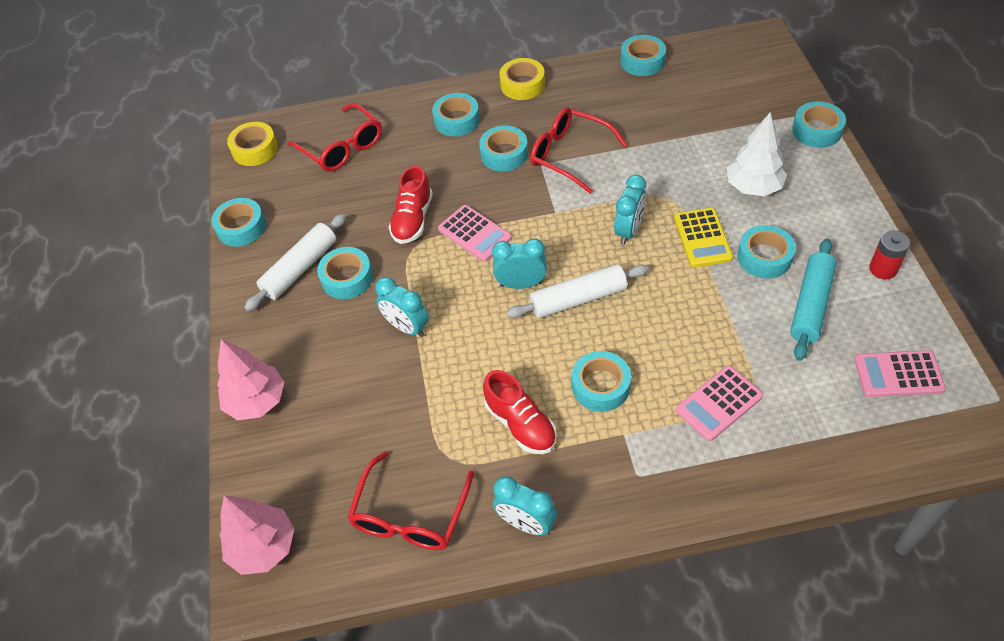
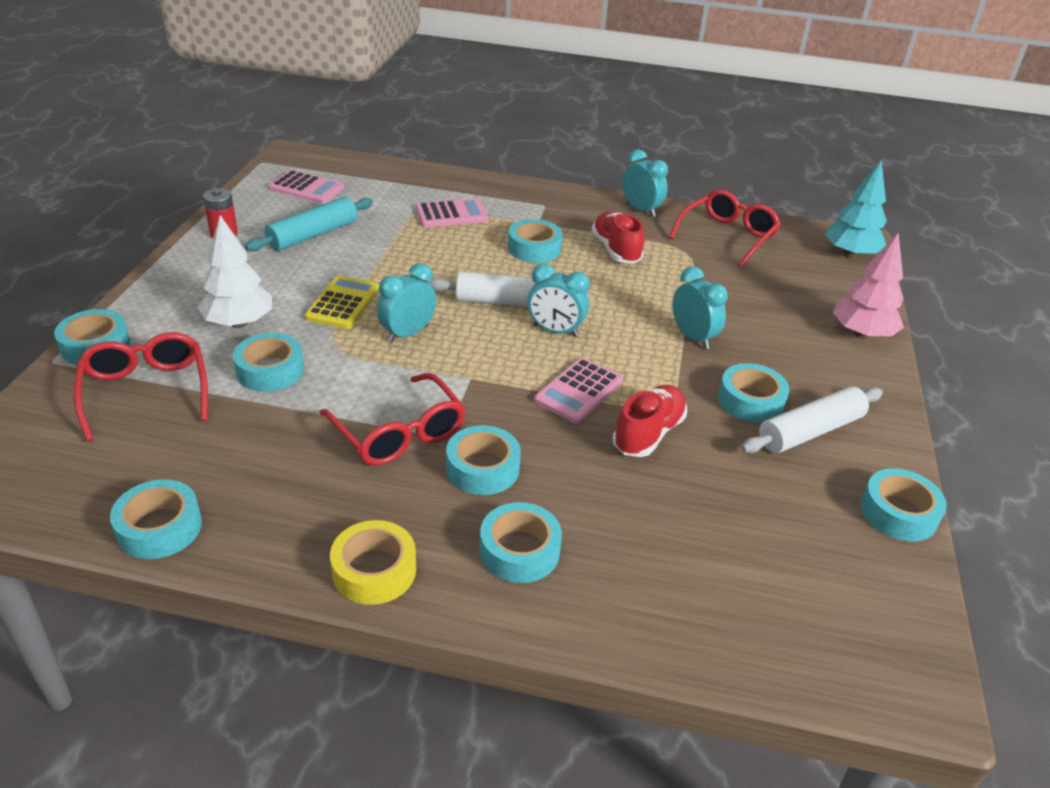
camera: 165 degrees left, 15 degrees down
(255, 149) = (887, 644): yellow tape -> none
(263, 547) = (850, 254): pink tree -> turquoise tree
(342, 147) = (725, 581): red glasses -> red glasses (146, 391)
(474, 234) = (578, 391): pink calculator -> pink calculator turned 120 degrees counterclockwise
(764, 257) = (307, 272): turquoise tape -> turquoise tape (270, 370)

